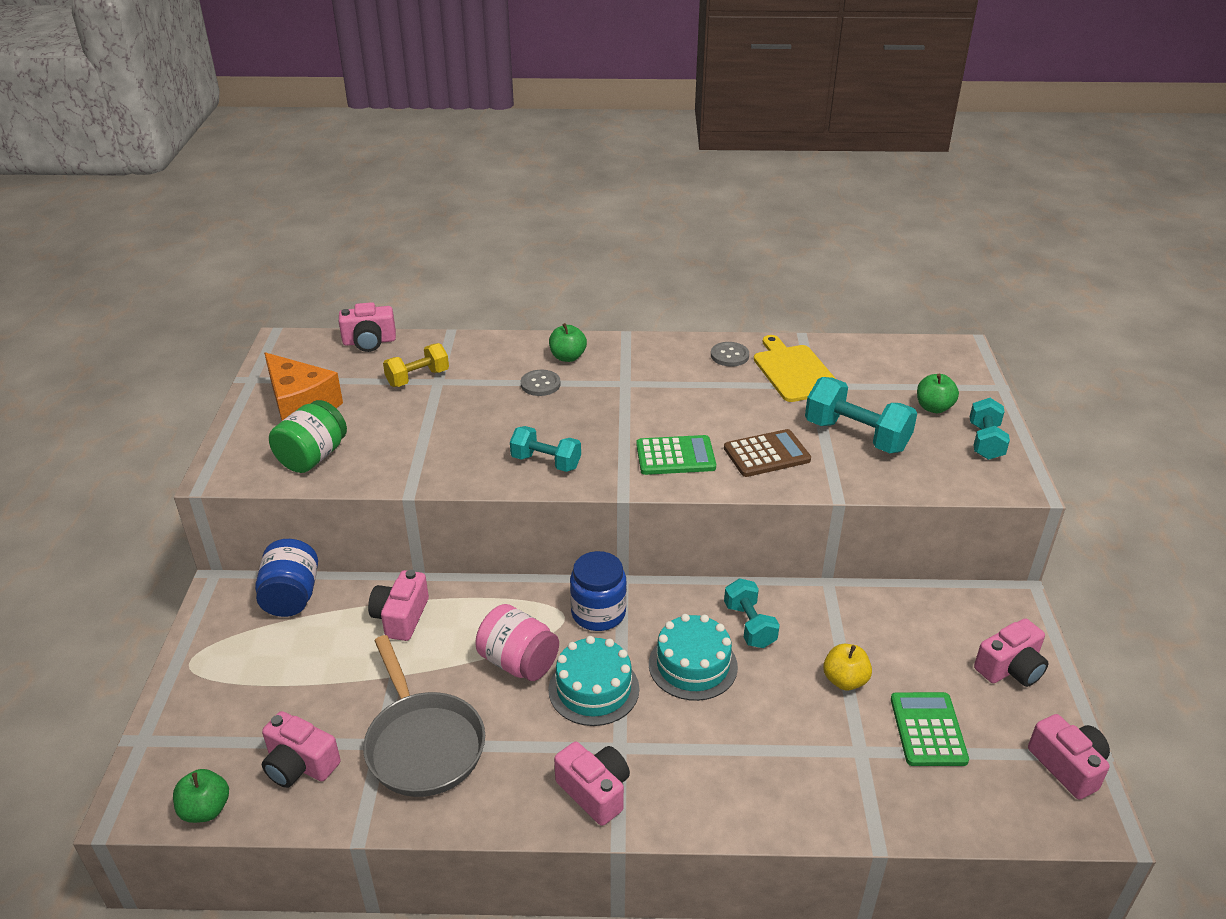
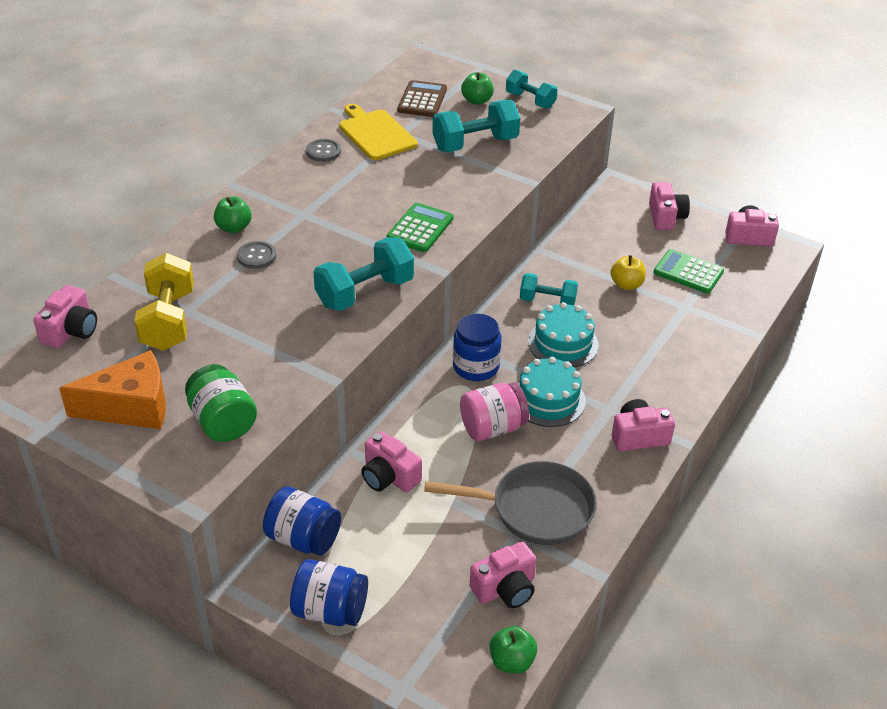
camera: 60 degrees left, 5 degrees up
(215, 651) = (330, 610): none -> blue jar
(418, 378) = (168, 320): yellow dumbbell -> yellow dumbbell, size x1.56
(546, 462) = (365, 292): turquoise dumbbell -> turquoise dumbbell, size x1.56
(766, 454) = (458, 188): brown calculator -> brown calculator (422, 100)
(794, 371) = (376, 133): yellow cutting board -> yellow cutting board turned 45 degrees clockwise

